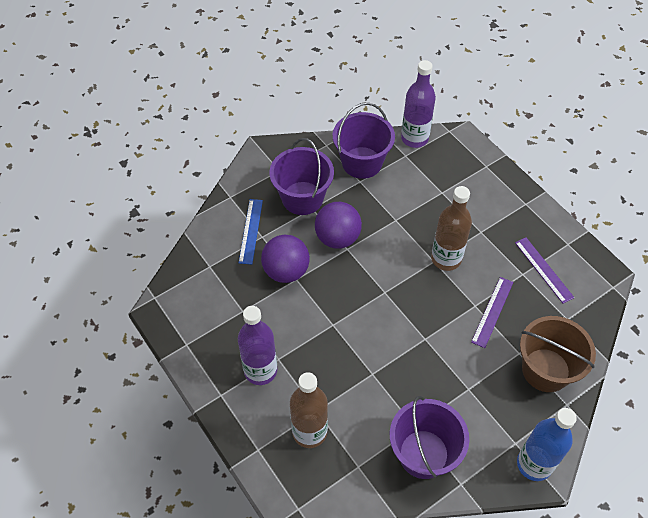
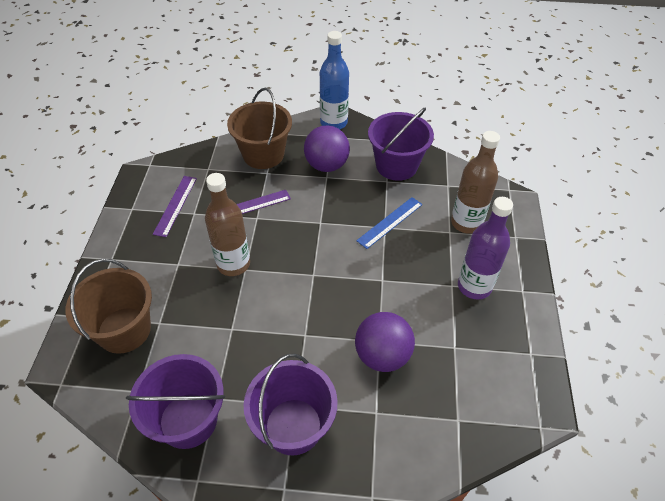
camera: 140 degrees left, 5 degrees down
(250, 231) = (383, 429): blue ruler -> blue ruler (390, 222)
(337, 238) = (303, 352): purple ball -> purple ball (326, 165)
(414, 138) = (103, 404): purple bottle -> none
(455, 175) = (124, 330): none -> brown bucket

